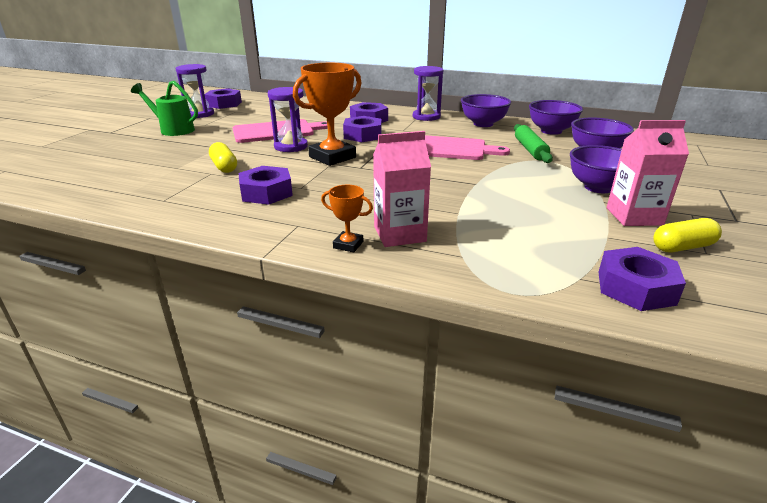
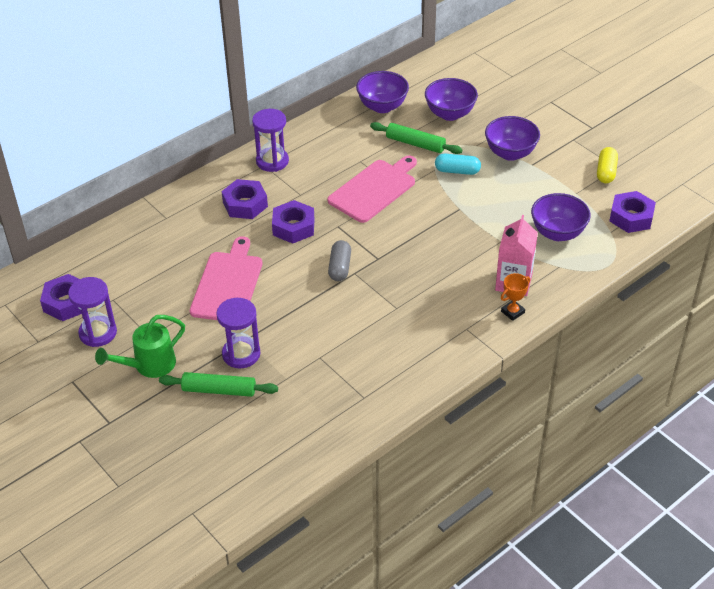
camera: 60 degrees left, 15 degrees up
(154, 151) = (219, 390): none -> green rolling pin
(224, 167) = (309, 345): yellow capsule -> none
(266, 192) = (393, 331): purple nut -> none
(291, 146) = (287, 286): purple hourglass -> purple hourglass (241, 354)
(332, 157) = (339, 267): orange trophy -> grey capsule
(483, 124) = (328, 135): purple bowl -> purple bowl (557, 233)
(526, 171) = (457, 171): none -> turquoise capsule
(634, 216) = (560, 165): pink carton -> none

